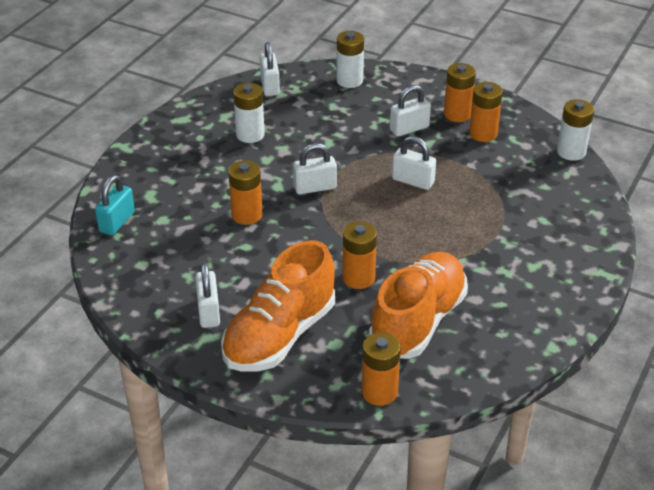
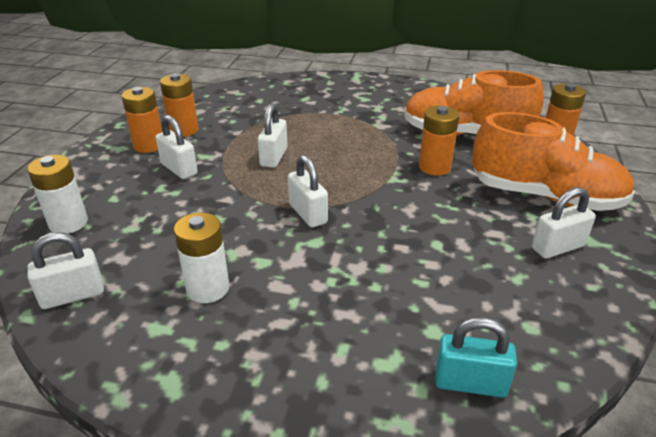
camera: 105 degrees left, 5 degrees down
(247, 215) = (382, 254): orange battery -> none
(571, 152) = (207, 92): white battery -> none

